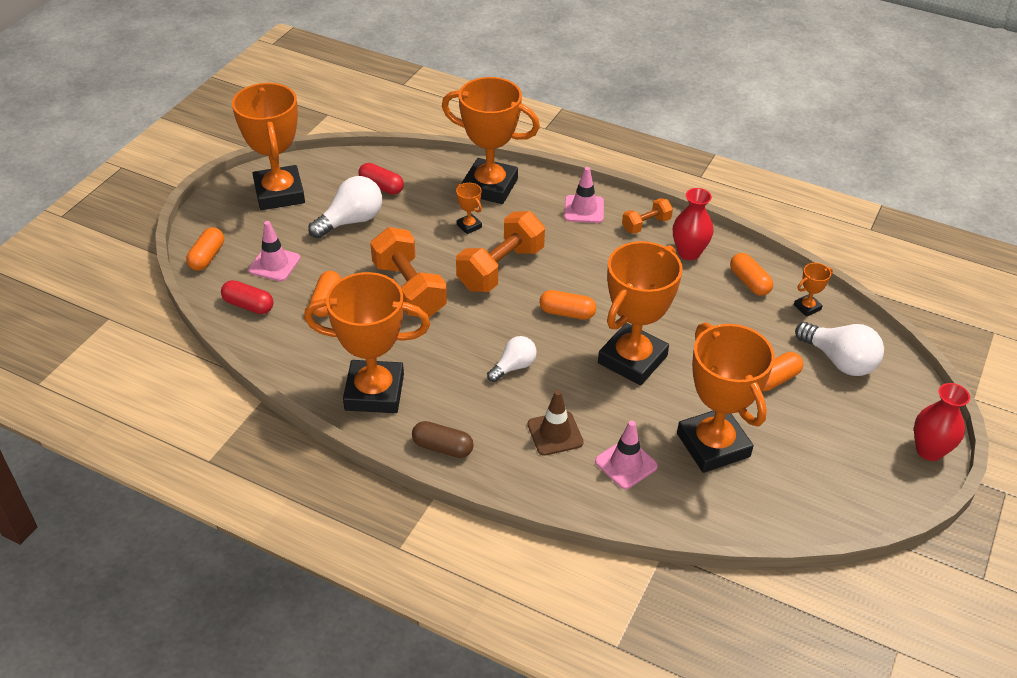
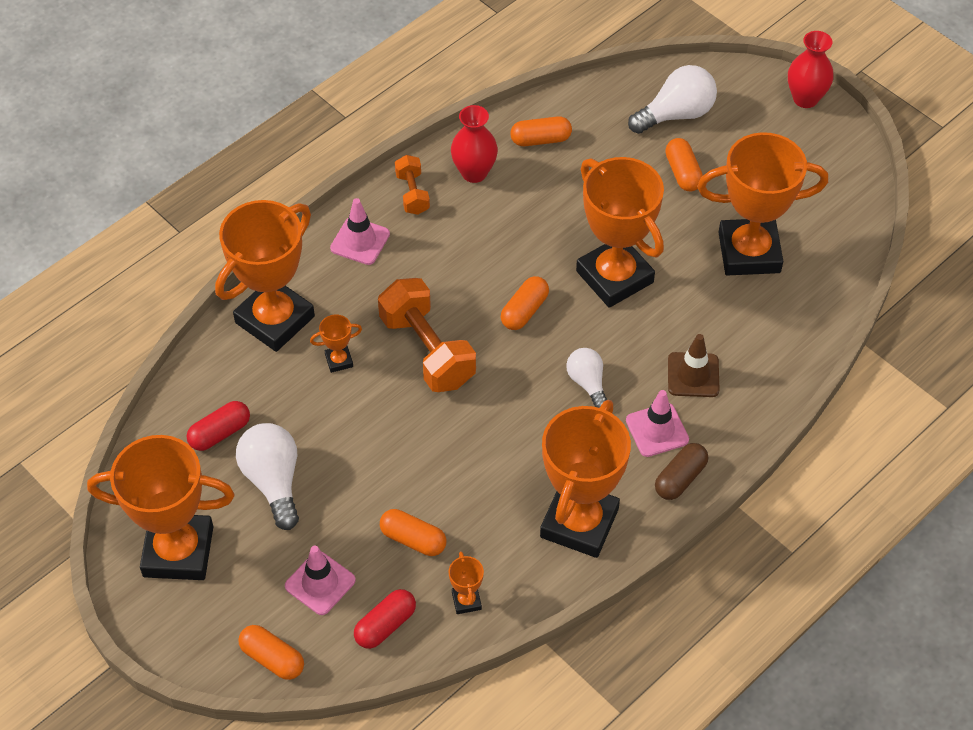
camera: 70 degrees left, 10 degrees up
(409, 289) = (425, 449): orange dumbbell -> none
(626, 464) = (750, 329): pink traffic cone -> pink traffic cone (657, 430)
(807, 307) = (595, 108): orange trophy -> orange trophy (466, 601)

